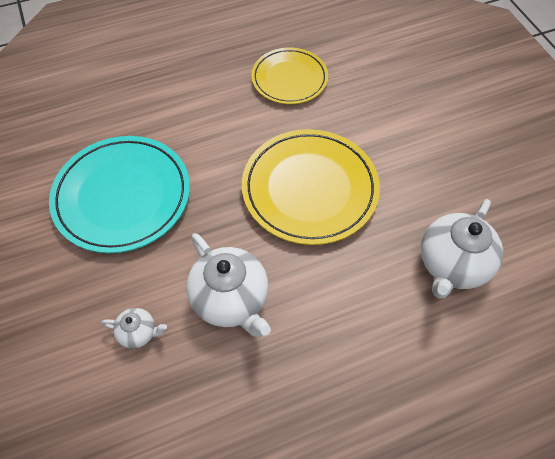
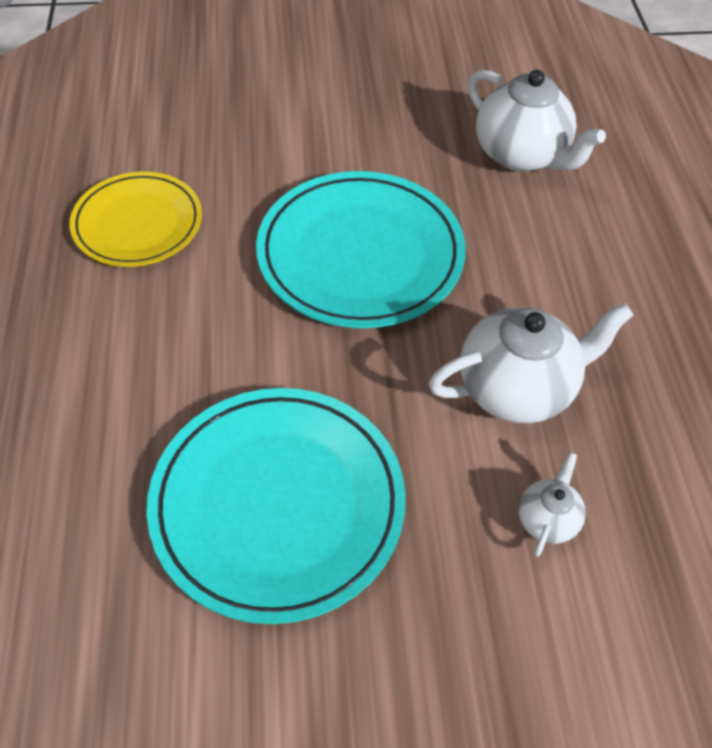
camera: 75 degrees left, 5 degrees down
(310, 189) = (360, 254): yellow plate -> turquoise plate

